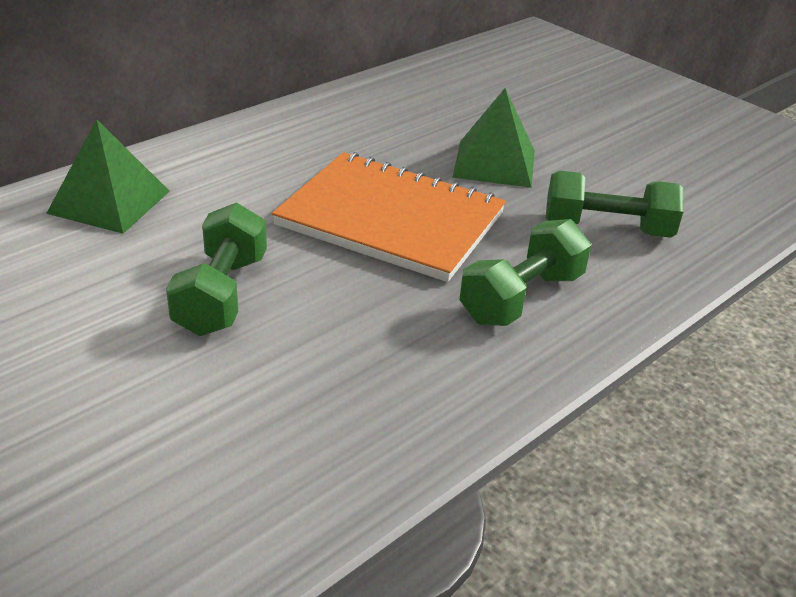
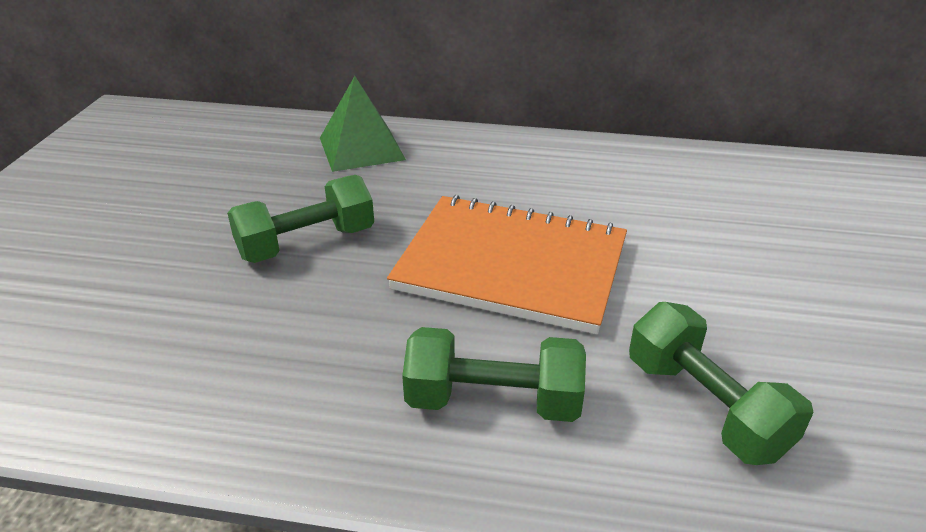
camera: 55 degrees right, 0 degrees up
(391, 219) = (511, 265): orange notebook -> orange notebook turned 60 degrees counterclockwise
(494, 163) = (697, 274): green pyramid -> none

